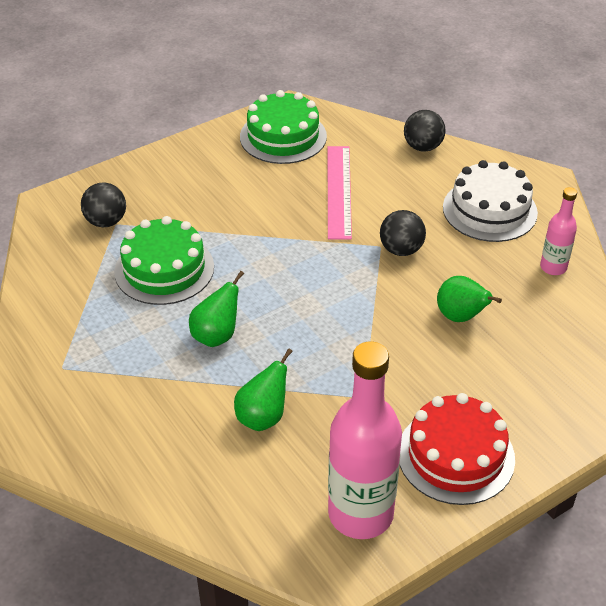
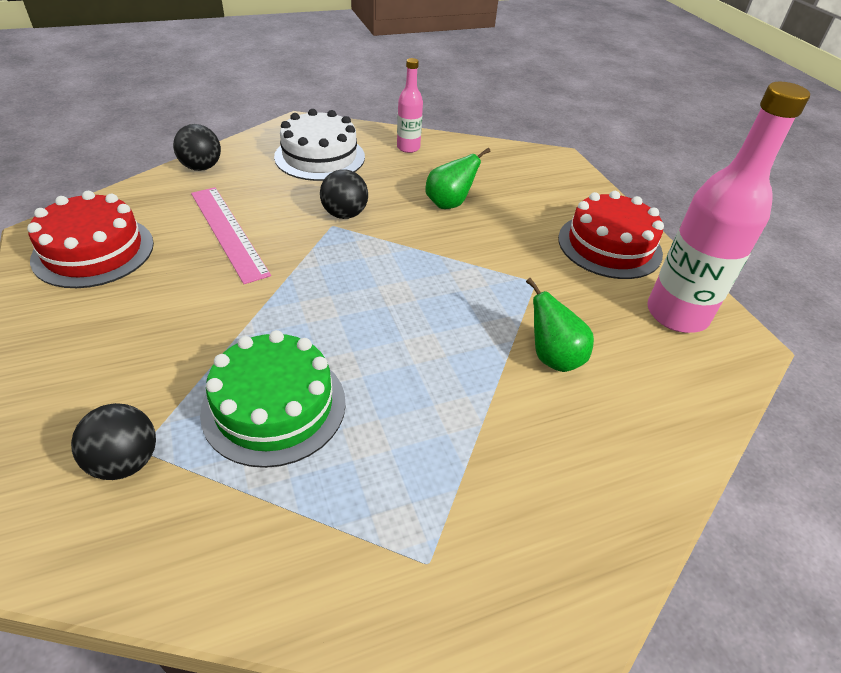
camera: 80 degrees left, 0 degrees up
(216, 335) = (418, 374): green pear -> none
(283, 136) = (93, 251): green cake -> red cake
(339, 191) = (228, 232): pink ruler -> pink ruler turned 45 degrees clockwise

